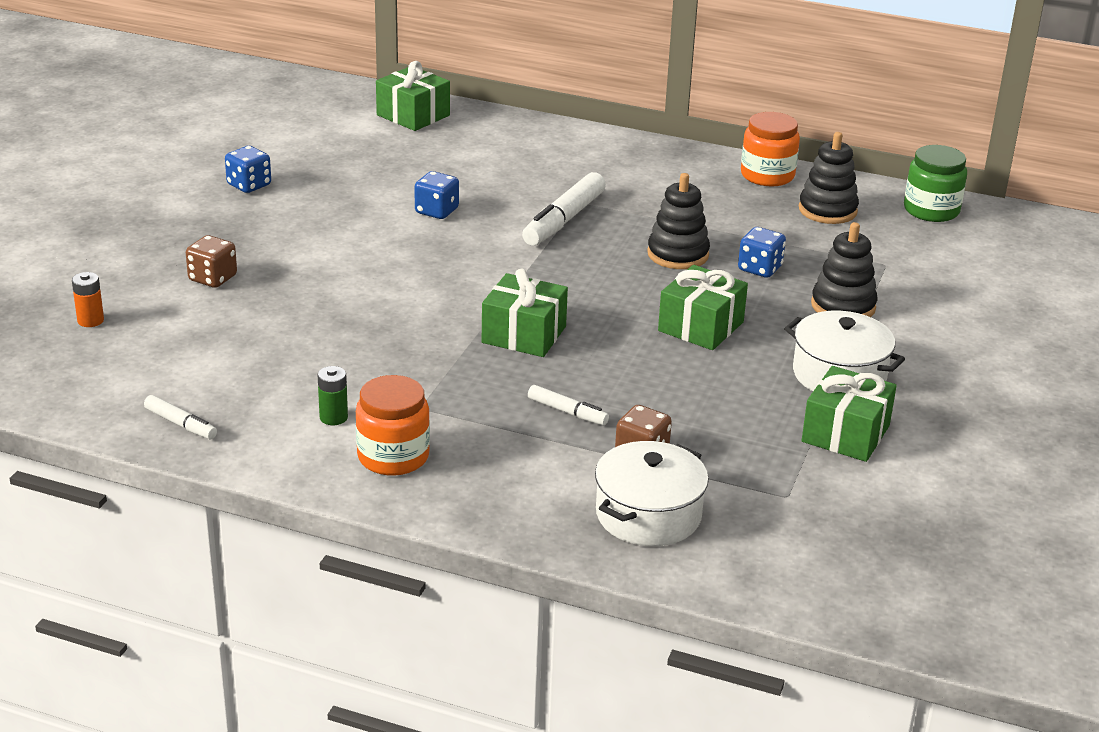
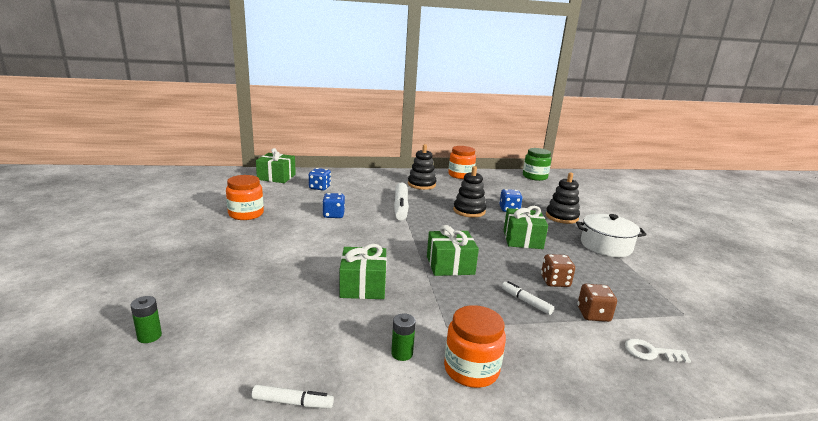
camera: 30 degrees left, 10 degrees down
(90, 320) = (149, 336): orange battery -> green battery
(212, 278) = (229, 280): brown dice -> brown dice (555, 282)
(249, 185) = (210, 222): blue dice -> blue dice (320, 187)
(308, 181) = (246, 214): none -> orange jar
(567, 412) = (526, 302): white marker -> white marker turned 135 degrees counterclockwise
(648, 515) = (650, 352): white pot -> white key
(827, 210) = (500, 183): black stacking toy -> black stacking toy (421, 184)
(845, 434) = (652, 272): green gift -> green gift (363, 286)

